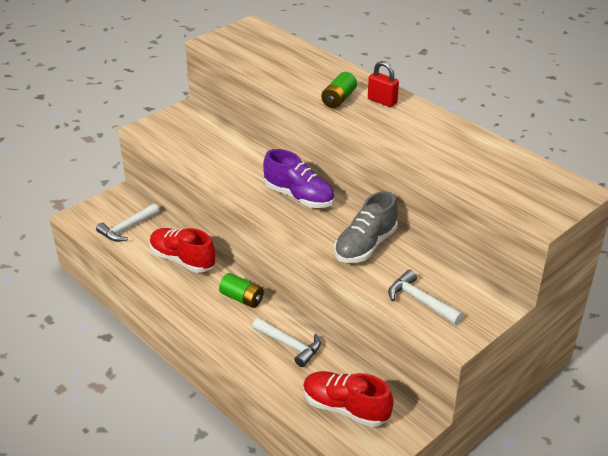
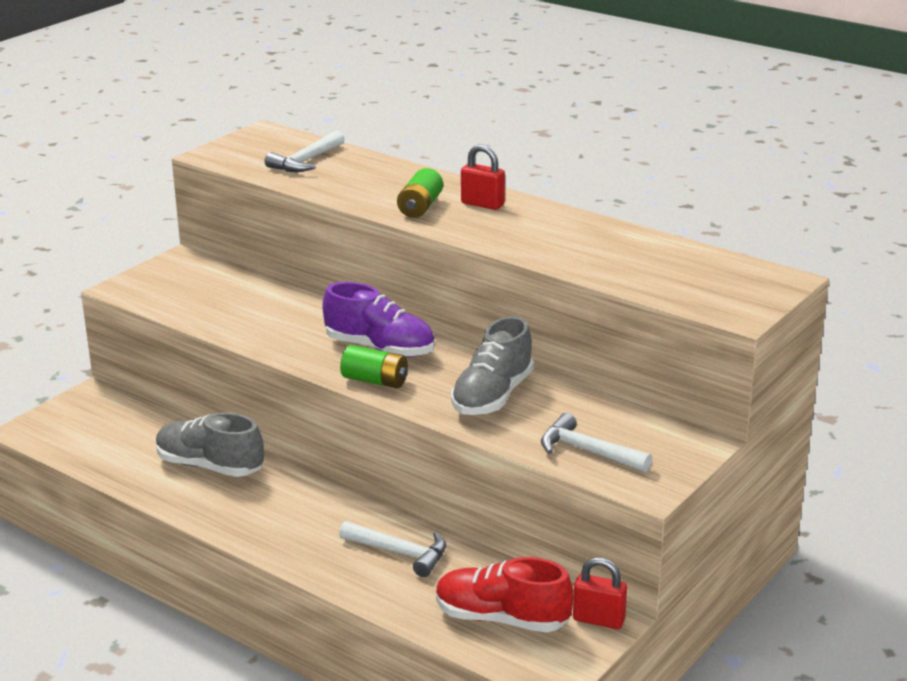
camera: 10 degrees left, 10 degrees down
(127, 228) = (112, 436): white hammer -> white hammer (306, 161)
(182, 260) = (210, 466): red shoe -> grey shoe
(242, 298) = (313, 504): green battery -> green battery (375, 381)
(411, 419) = (599, 620): none -> red padlock

